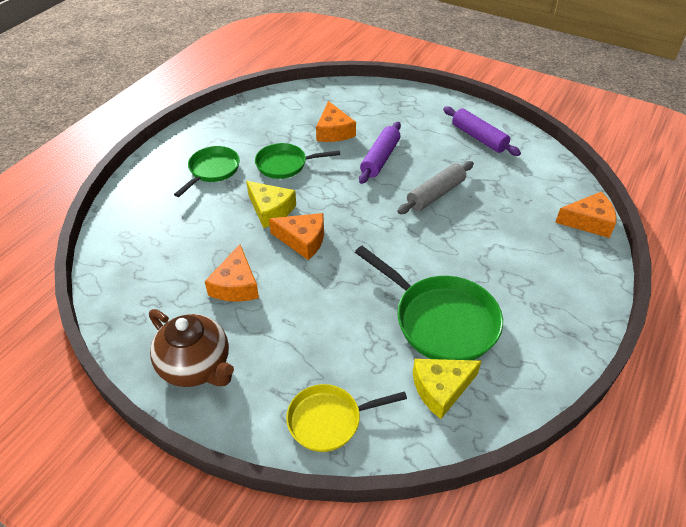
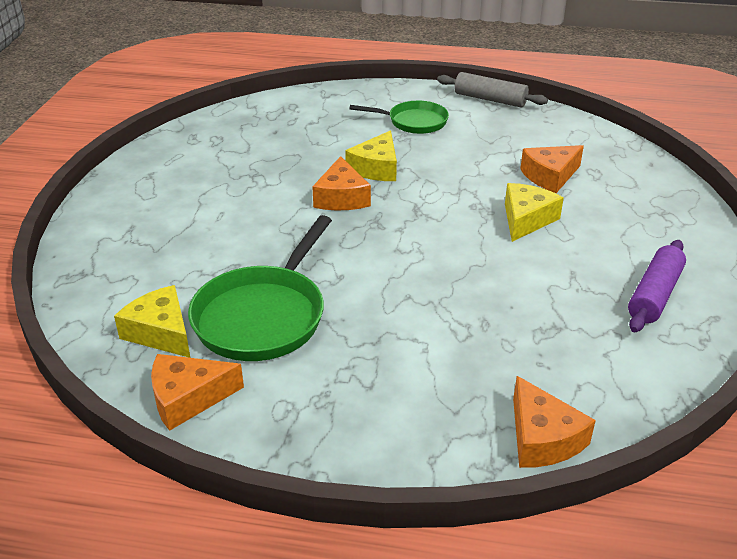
camera: 70 degrees right, 10 degrees down
(196, 366) = (148, 180): brown teapot -> none
(236, 285) = (256, 175): orange cheese -> orange cheese (188, 398)
(285, 164) = (458, 159): green pan -> none
(329, 420) = (103, 265): yellow pan -> none
(380, 159) = (526, 219): purple rolling pin -> yellow cheese
(435, 194) = (490, 275): grey rolling pin -> grey rolling pin (490, 99)

